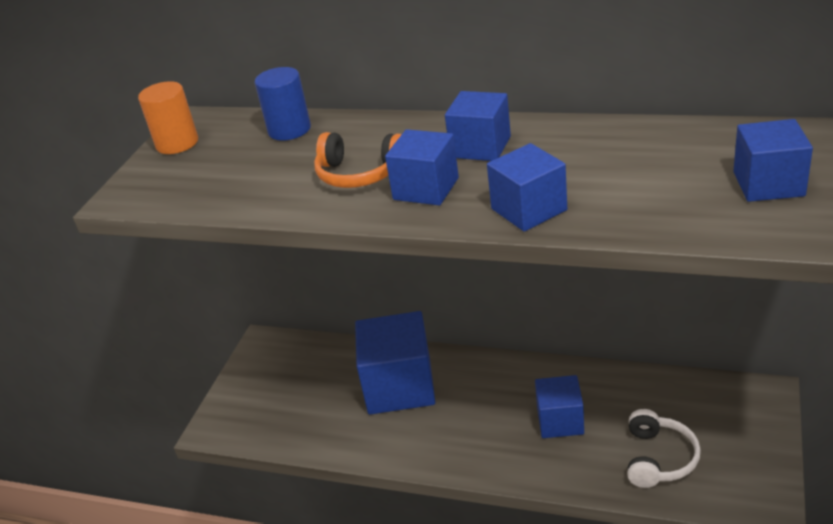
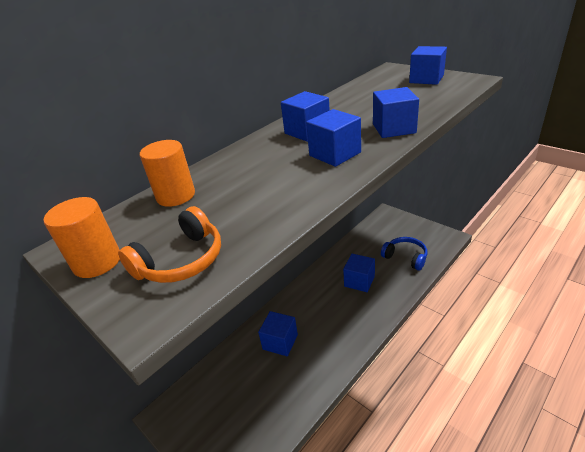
camera: 65 degrees left, 0 degrees up
(289, 130) = (176, 196): blue cylinder -> orange cylinder
(360, 173) = (285, 174): orange headphones -> orange headphones (181, 260)
(399, 386) = (280, 342): blue cube -> blue cube, size x0.58
(659, 458) = (405, 257): white headphones -> blue headphones

